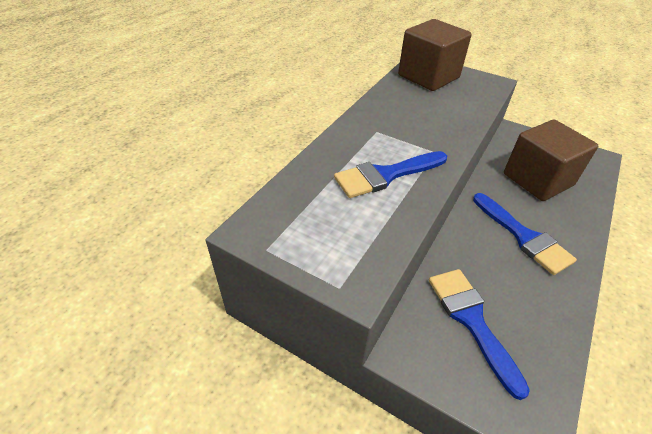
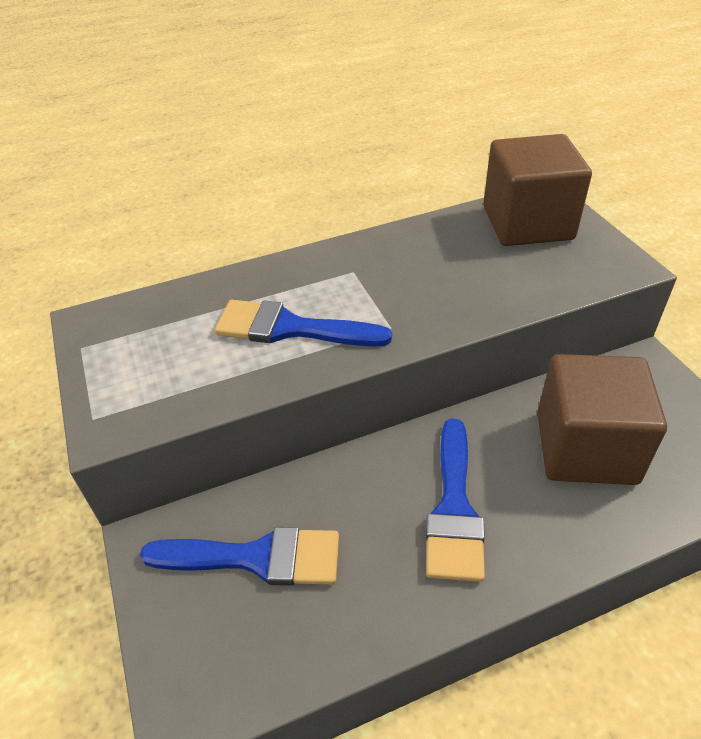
camera: 40 degrees right, 0 degrees up
(471, 320) = (257, 558): blue brush -> blue brush turned 75 degrees clockwise

